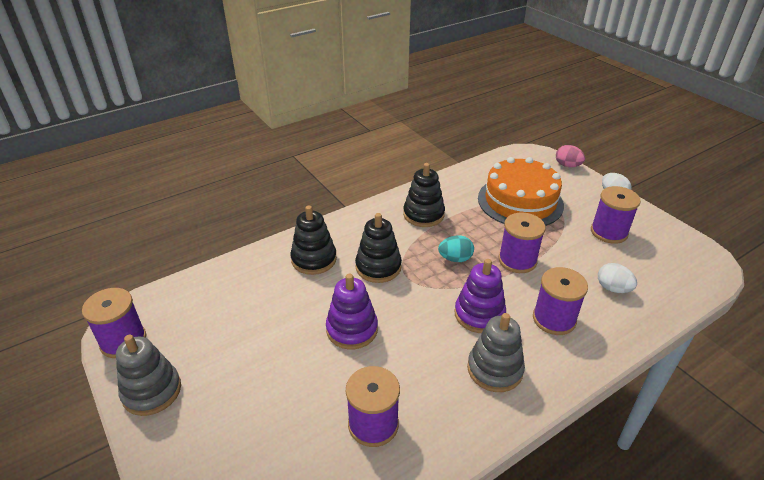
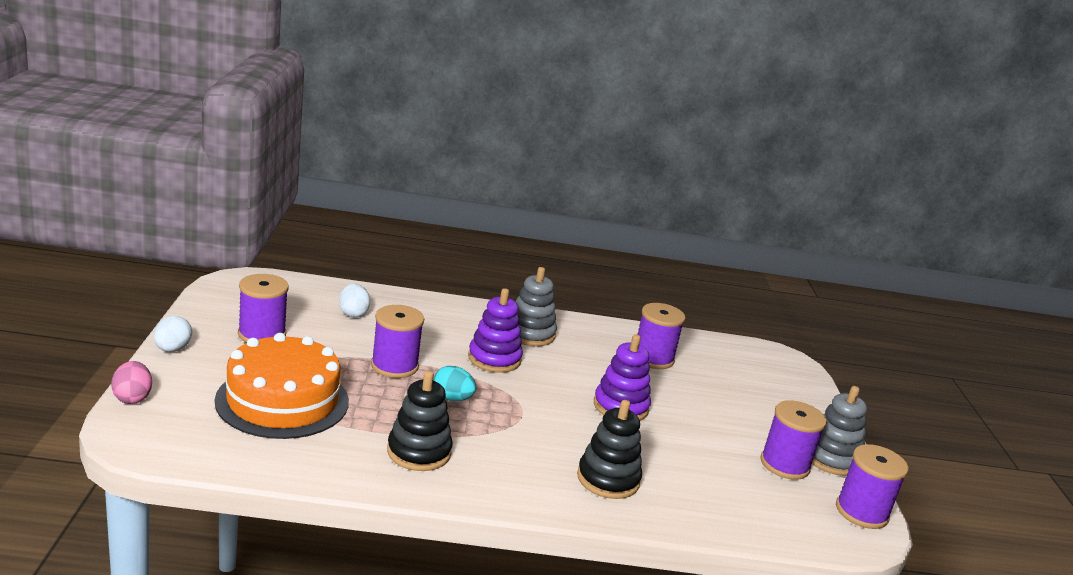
camera: 150 degrees left, 15 degrees down
(378, 267) = (542, 434): black stacking toy -> none
(554, 319) = (438, 327): purple spool -> purple spool (784, 464)

